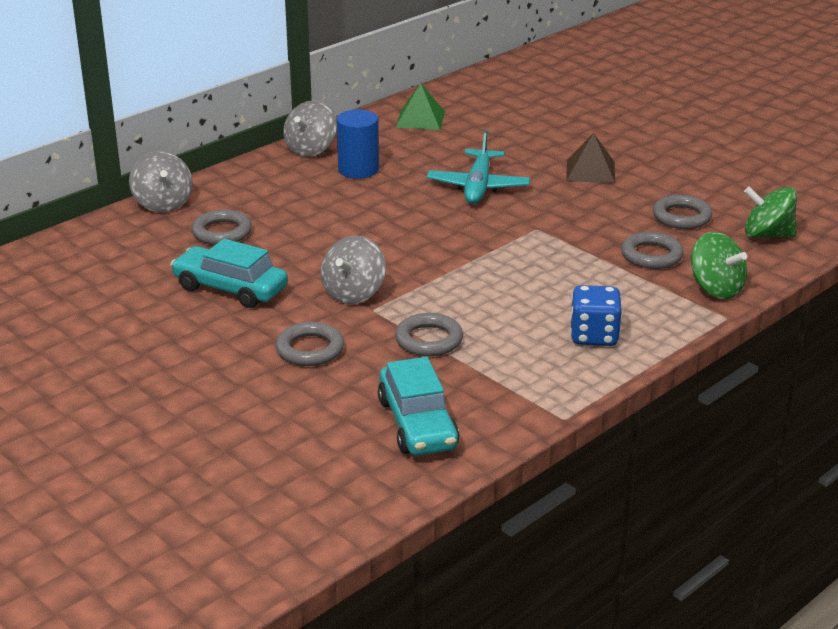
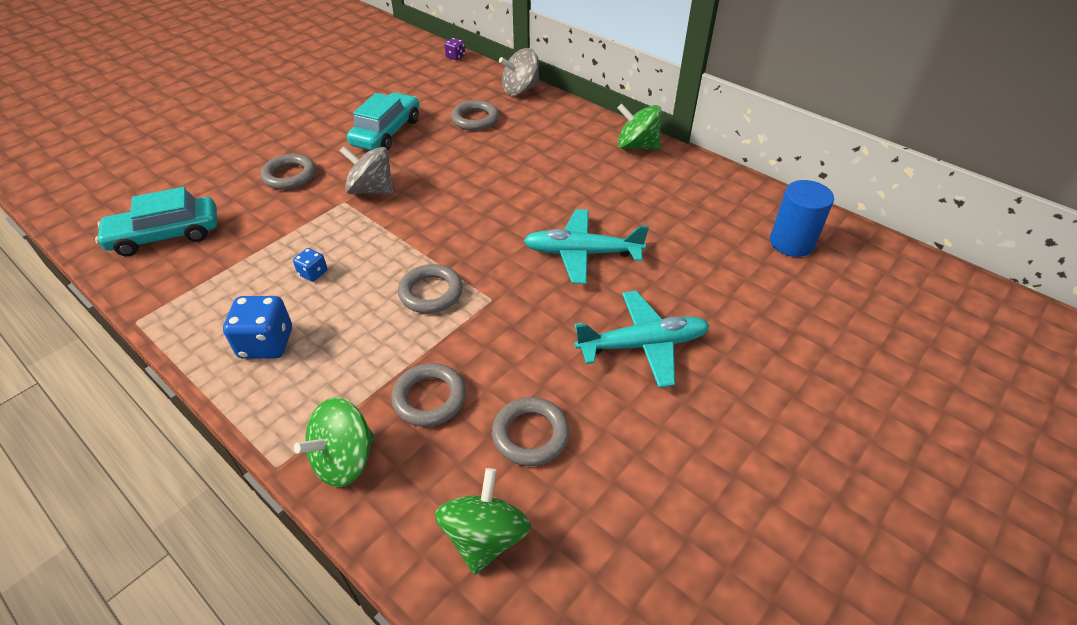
camera: 85 degrees right, 15 degrees up
(46, 244) = (455, 56): none -> purple dice
(311, 149) = (637, 146): grey spinning top -> green spinning top
(358, 169) = (602, 175): blue cylinder -> blue cylinder (791, 242)
(420, 119) = (732, 206): green pyramid -> none
(429, 340) = (287, 235): grey ring -> grey ring (431, 292)
(495, 319) = (313, 273): none -> blue dice
(590, 171) = (642, 345): brown pyramid -> turquoise plane

